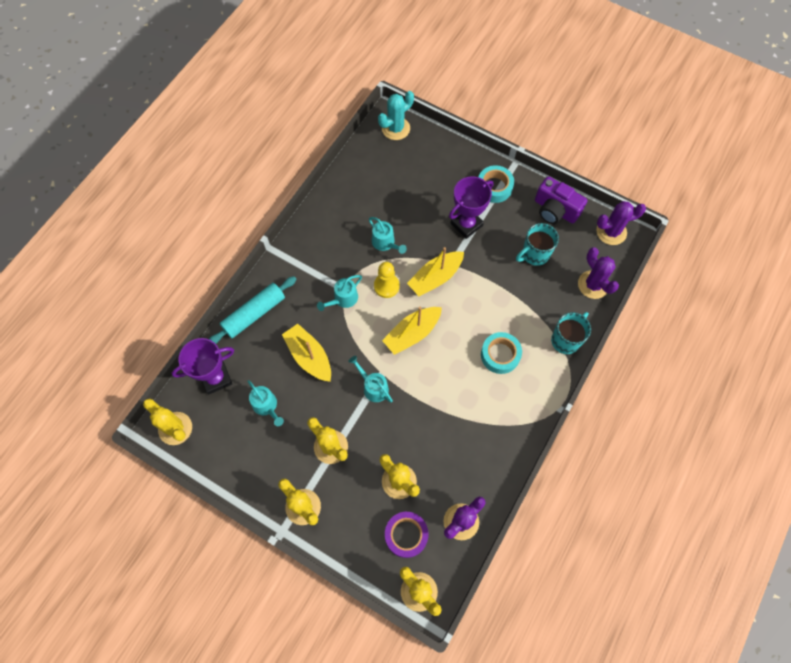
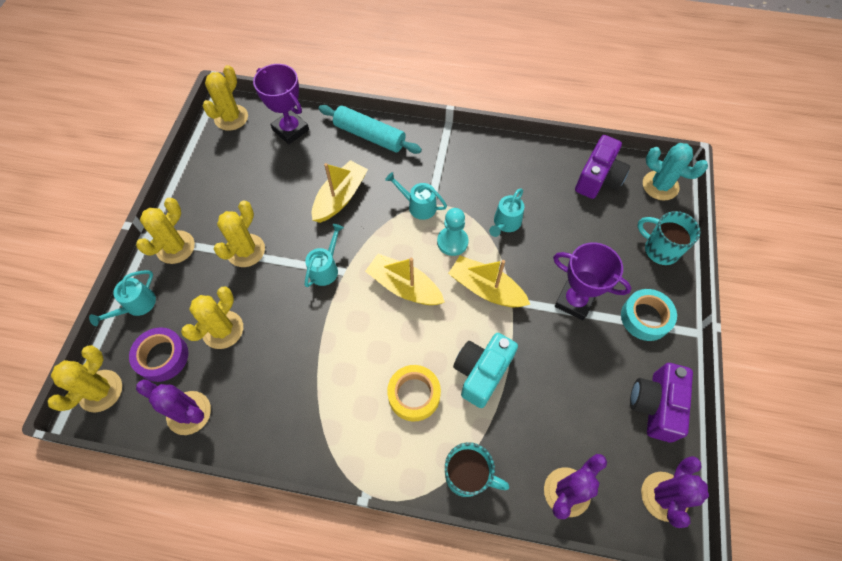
camera: 70 degrees right, 5 degrees down
(267, 406) = (274, 180): turquoise watering can -> turquoise watering can (136, 306)
(372, 164) = (598, 178): none -> purple camera
(386, 286) = (452, 242): yellow pawn -> turquoise pawn
(498, 305) = (481, 372): none -> turquoise camera
(500, 355) = (414, 395): turquoise tape -> yellow tape
(534, 254) = (574, 397): turquoise mug -> turquoise mug (660, 250)
(611, 232) = (664, 496): purple cactus -> purple cactus turned 60 degrees clockwise

